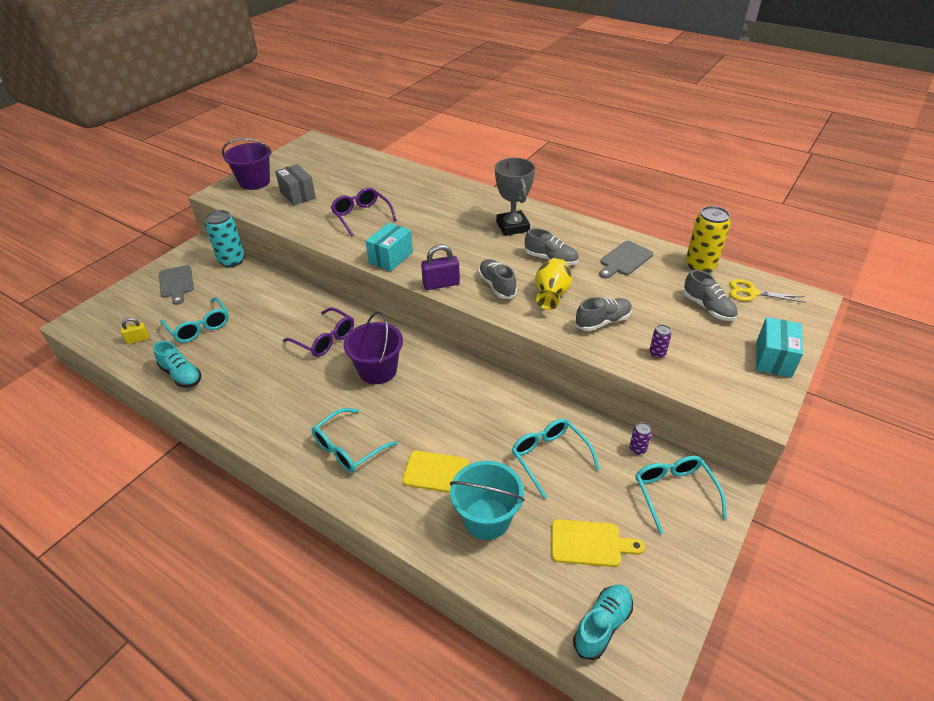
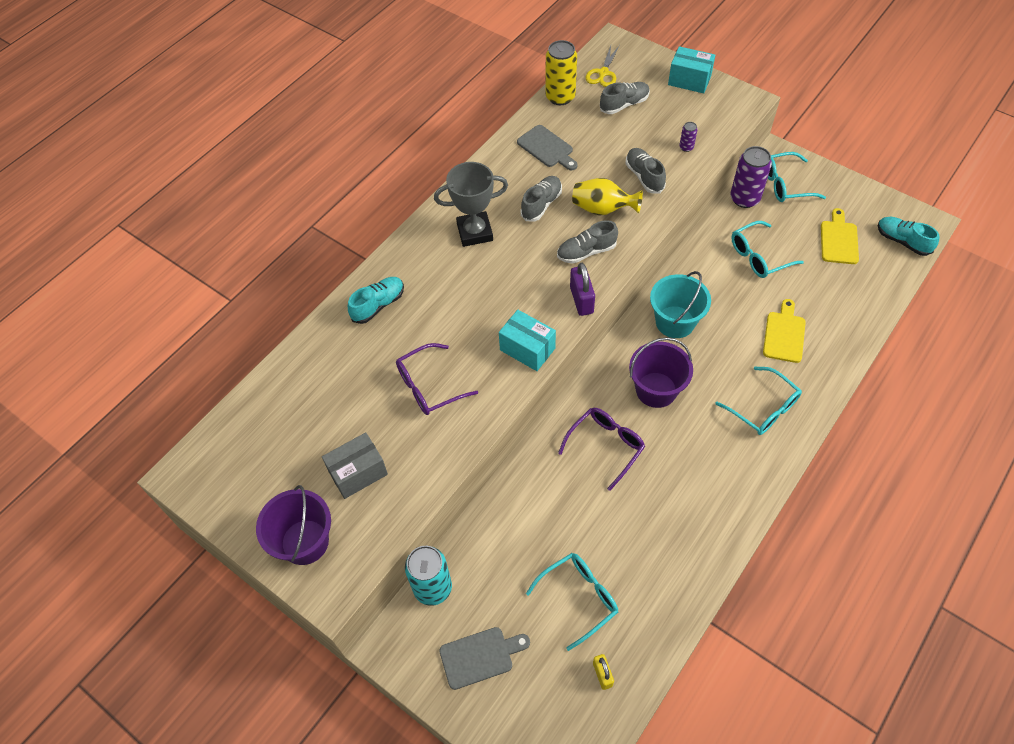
camera: 85 degrees left, 15 degrees up
(181, 375) = (668, 597): turquoise shoe -> turquoise shoe (378, 305)
(486, 518) = (826, 302): turquoise bucket -> turquoise bucket (675, 322)
(637, 449) = (744, 199): purple can -> purple can, size x2.15

